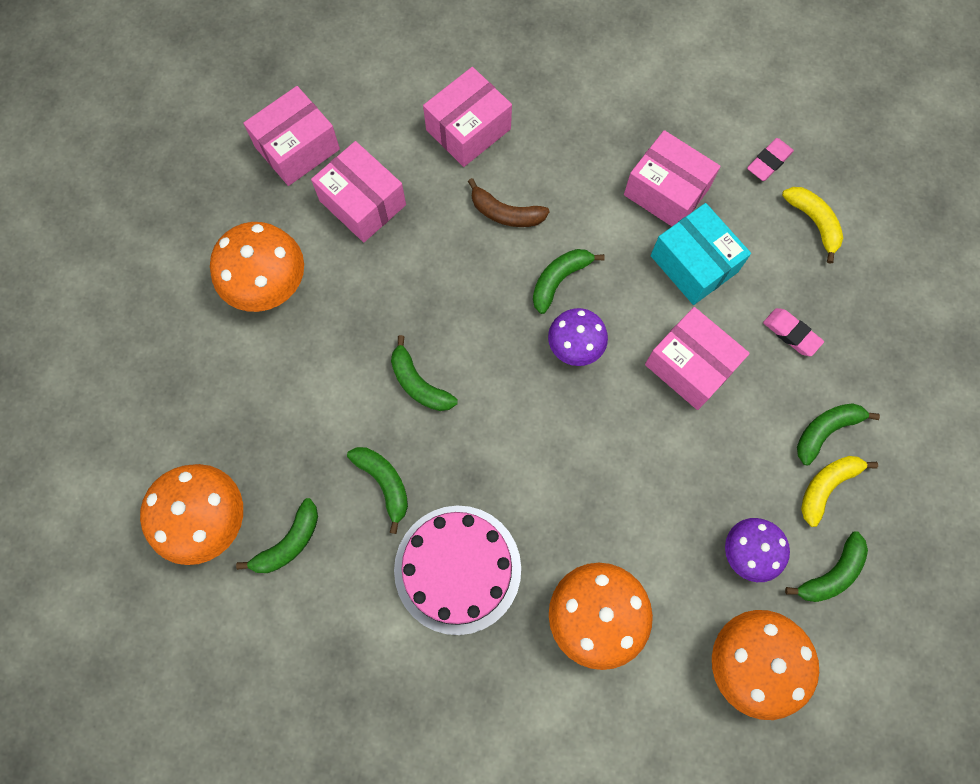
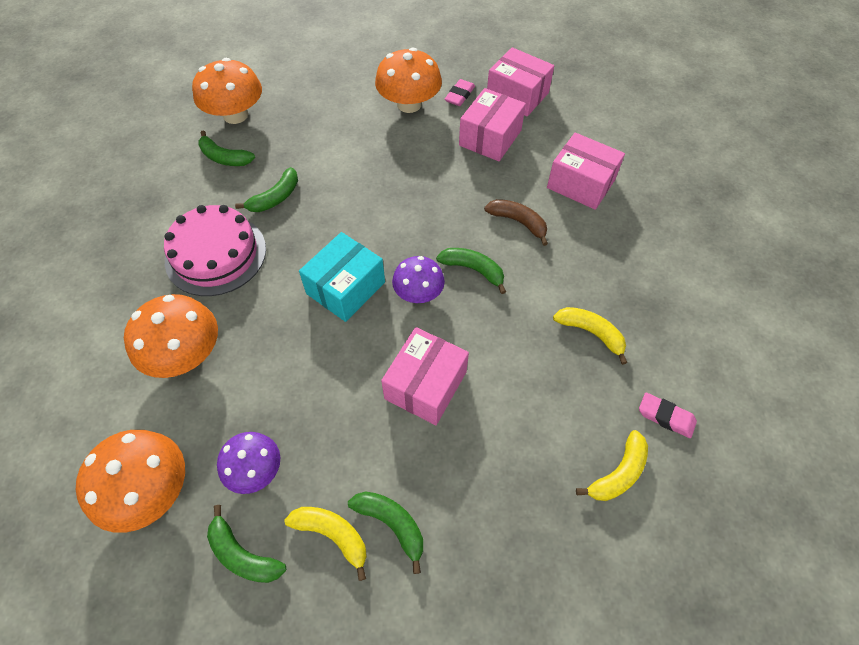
camera: 75 degrees right, 15 degrees down
(419, 383) = (357, 200): green banana -> none
(505, 213) = (518, 222): brown banana -> brown banana turned 120 degrees clockwise
(666, 191) = (591, 333): pink box -> yellow banana
(694, 264) = (528, 369): turquoise box -> turquoise box (346, 288)
(791, 333) = (486, 471): pink eraser -> pink eraser (459, 95)

